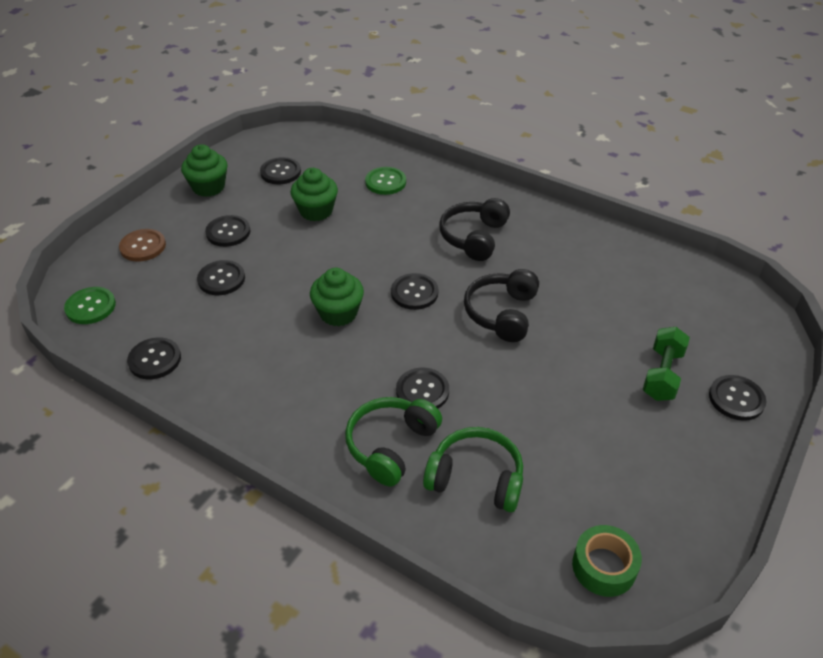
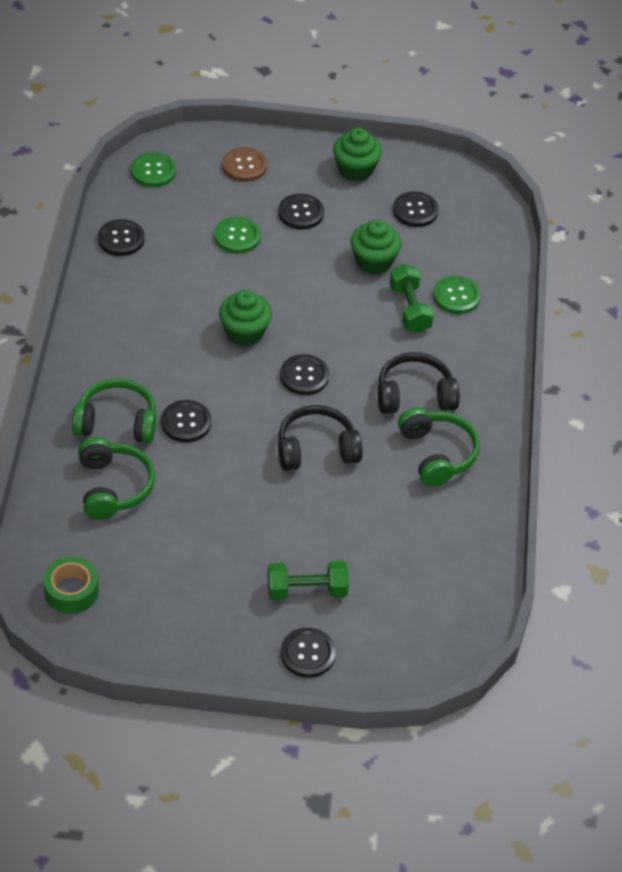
camera: 60 degrees right, 5 degrees up
(221, 279) = (237, 236): black button -> green button
(381, 209) = (409, 309): none -> green dumbbell
(542, 246) = (437, 454): none -> green headphones

